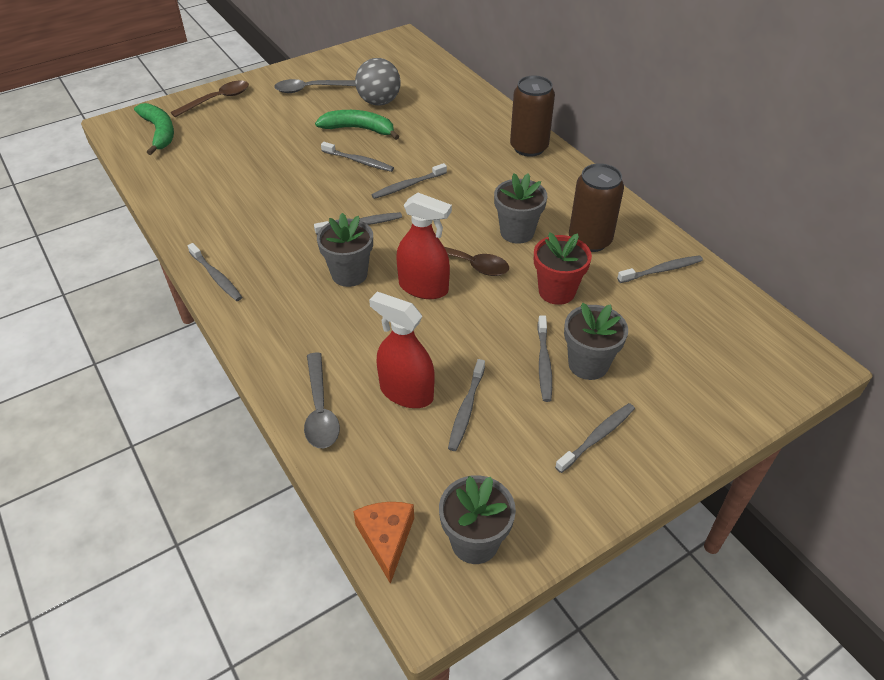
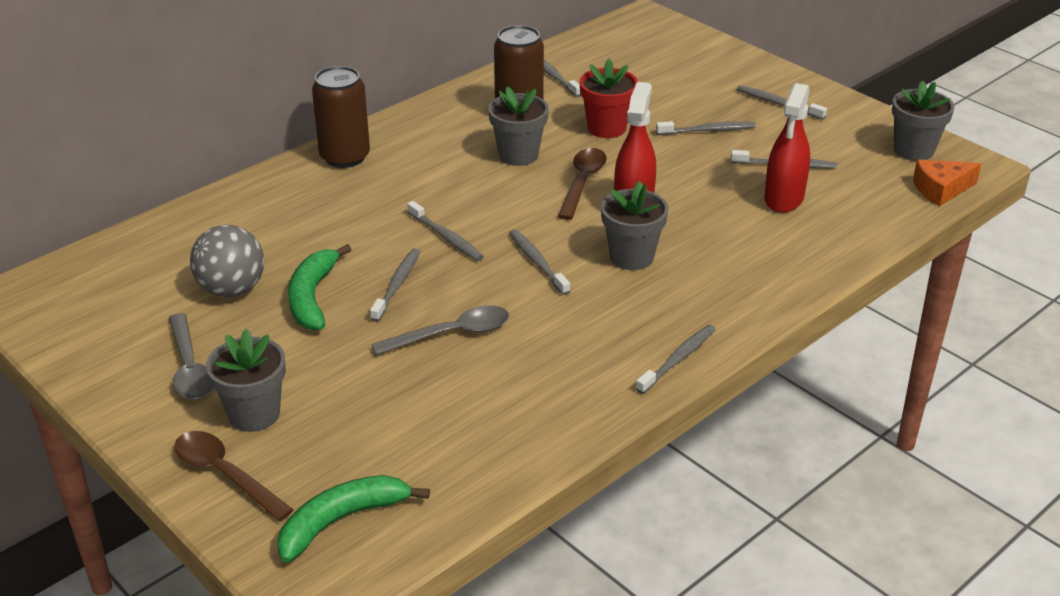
camera: 100 degrees left, 10 degrees down
(320, 410) = (834, 244): grey spoon -> grey spoon (452, 334)
(588, 364) = (698, 109): grey flower pot -> grey flower pot (254, 414)

